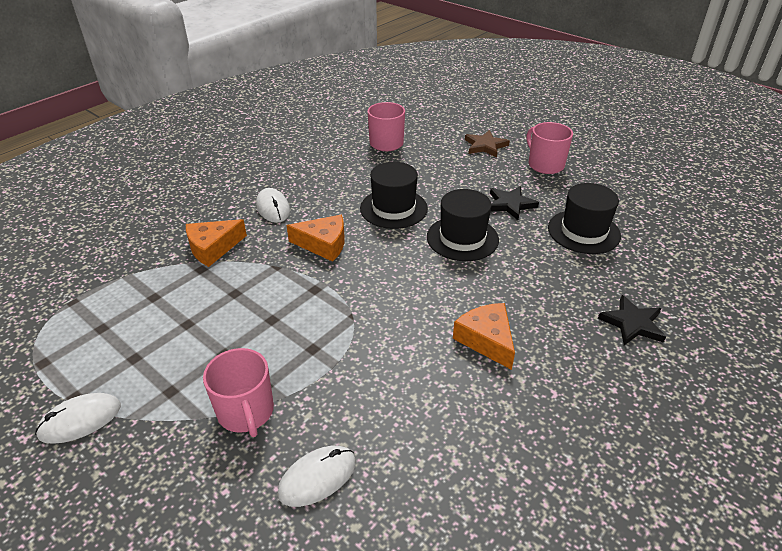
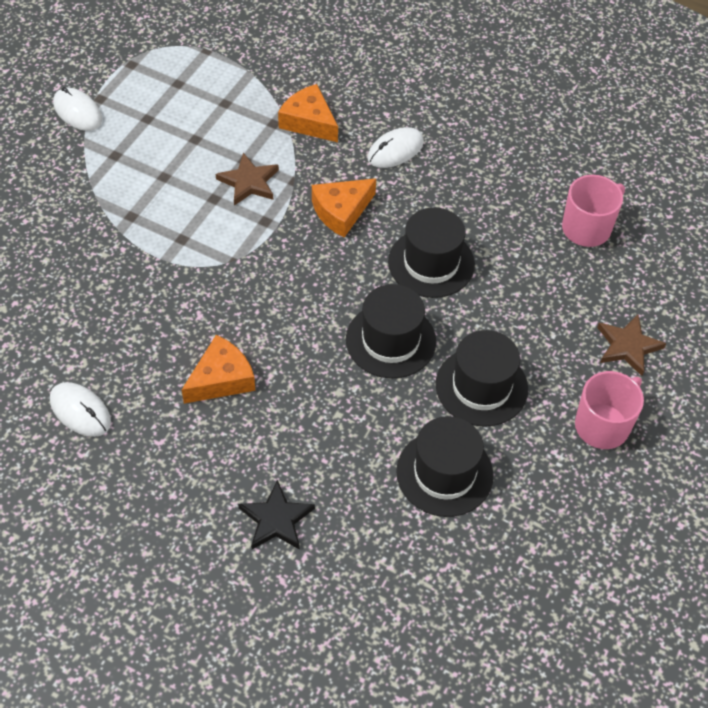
camera: 75 degrees right, 15 degrees up
(246, 412) = (101, 211): pink mug -> none
(263, 293) = (249, 182): none -> brown star
(317, 477) = (43, 275): white mouse -> white mouse (80, 411)
(323, 244) = (341, 211): orange cheese -> orange cheese turned 60 degrees clockwise
(510, 204) = (481, 386): black star -> black hat

